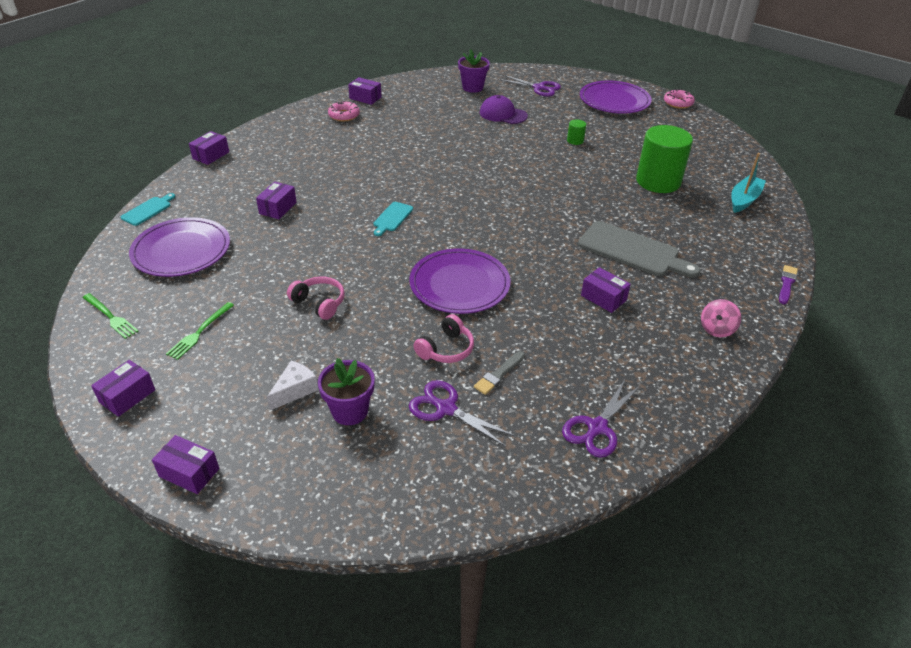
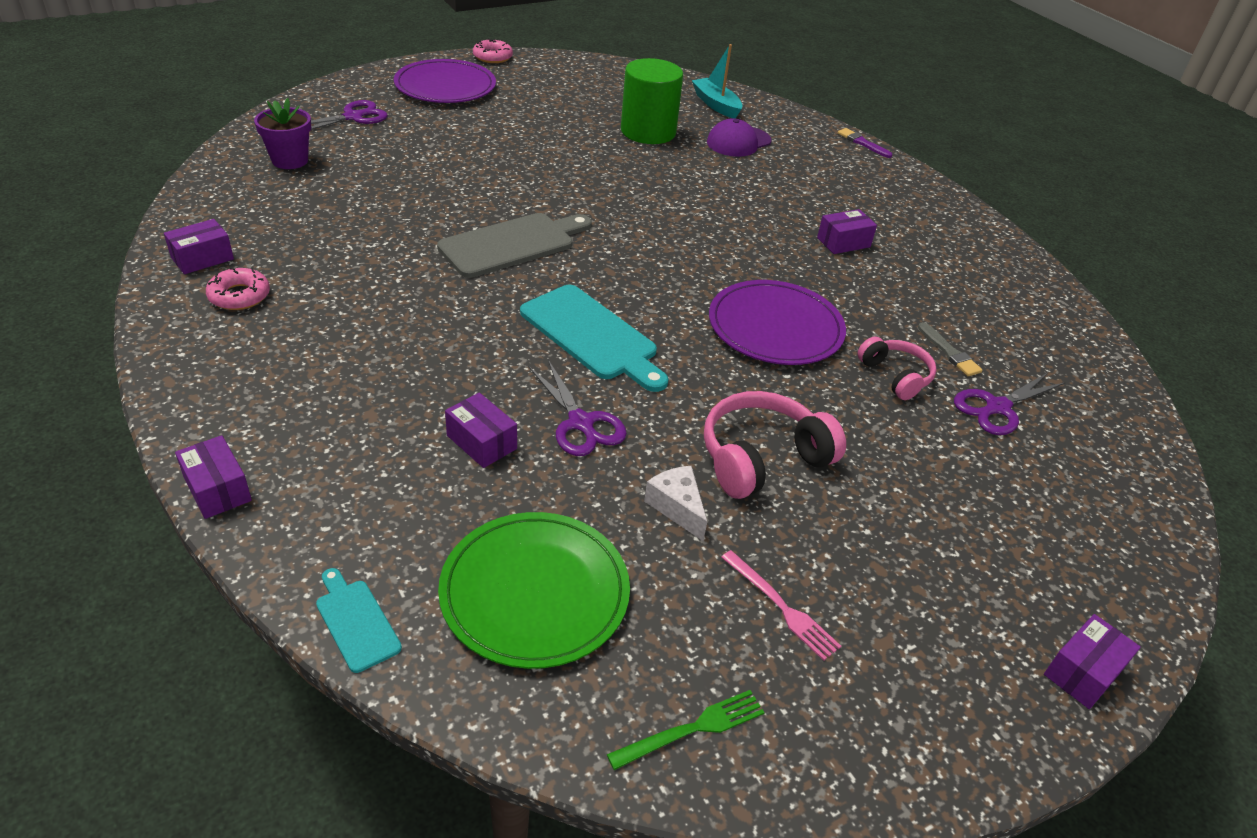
camera: 70 degrees left, 0 degrees up
(127, 396) = (913, 728): purple box -> none
(181, 250) = (535, 592): purple plate -> green plate
(200, 332) = (781, 607): green fork -> pink fork
(295, 390) = (941, 527): white cheese -> white cheese (677, 507)
(319, 303) = (762, 458): pink headphones -> pink headphones, size x1.60
(349, 411) = (989, 486): purple flower pot -> none
(392, 218) = (592, 336): turquoise cutting board -> turquoise cutting board, size x1.95
(503, 114) = (396, 165): purple cap -> purple cap (738, 142)
(575, 141) = (516, 143): green cylinder -> none
(597, 427) = (1040, 319): purple scissors -> purple scissors (581, 423)
(632, 251) = (769, 195): grey cutting board -> grey cutting board (512, 244)
(716, 329) = (915, 202): pink spinning top -> none

